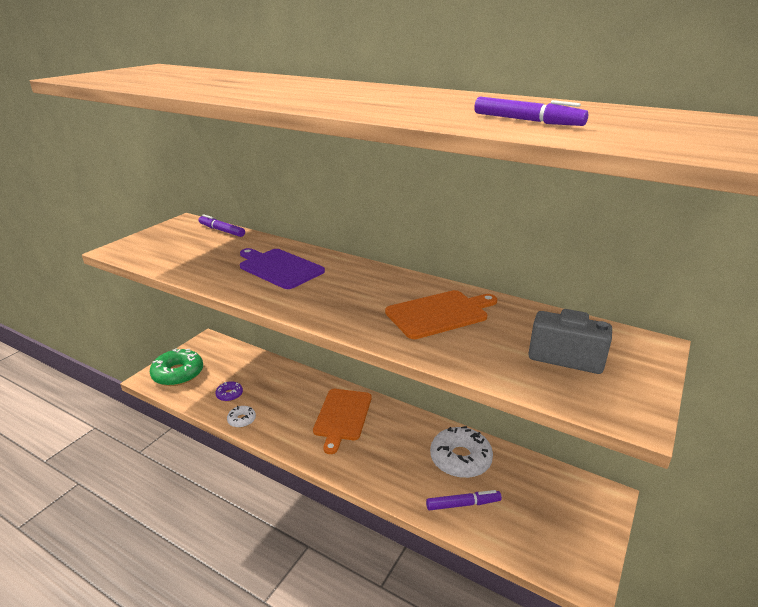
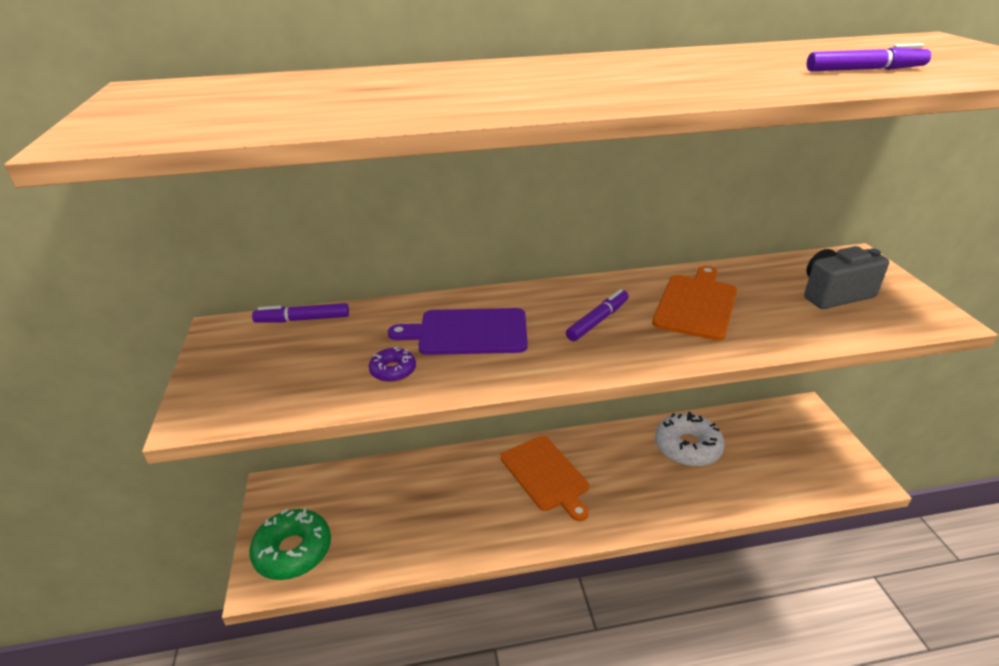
camera: 40 degrees left, 5 degrees up
(229, 394) = (397, 531): purple donut -> purple donut (393, 370)
(242, 420) = (451, 549): white donut -> none
(463, 504) = (737, 484): purple marker -> purple marker (598, 321)

